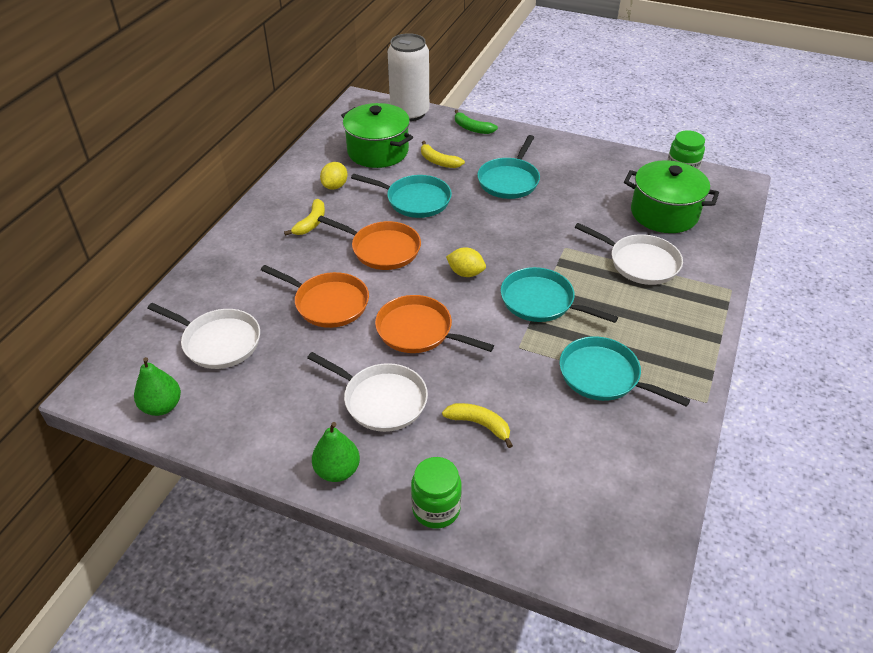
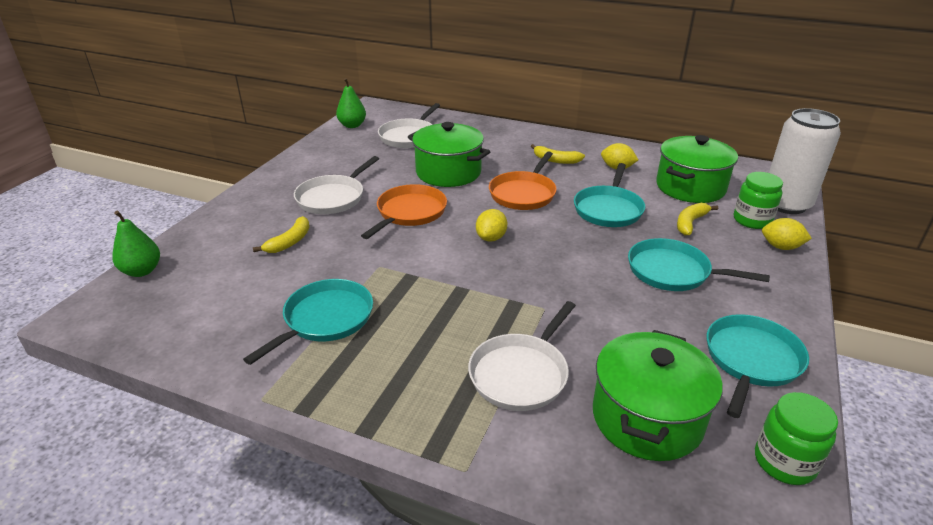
camera: 90 degrees right, 10 degrees down
(328, 303) = (448, 172): orange pan -> green pot
(337, 470) = (271, 183): green pear -> green pear (142, 271)
(436, 509) = (217, 221): green jar -> green jar (752, 220)
(472, 128) = (781, 247): green banana -> yellow lemon
(541, 301) = (445, 284): turquoise pan -> turquoise pan (751, 360)

